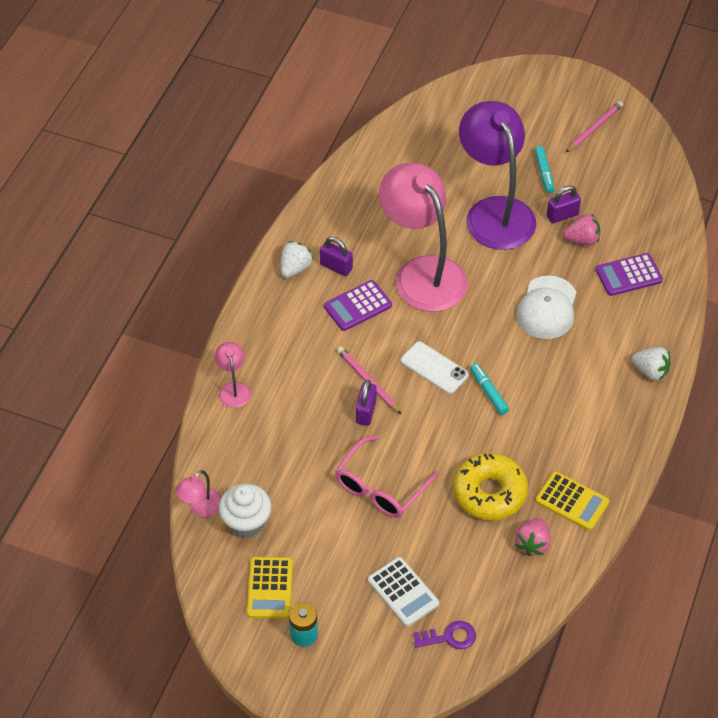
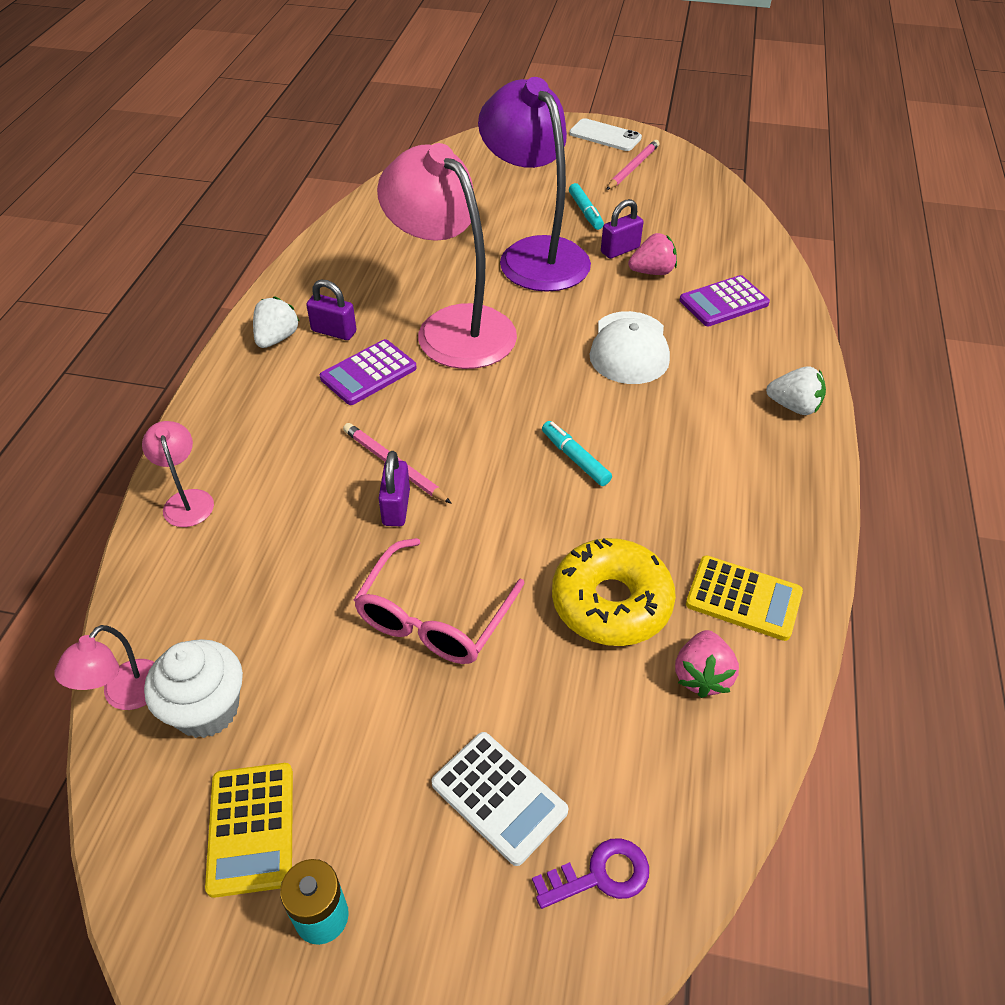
camera: 10 degrees left, 5 degrees down
(434, 368) = (489, 437): white phone -> white phone (605, 136)

